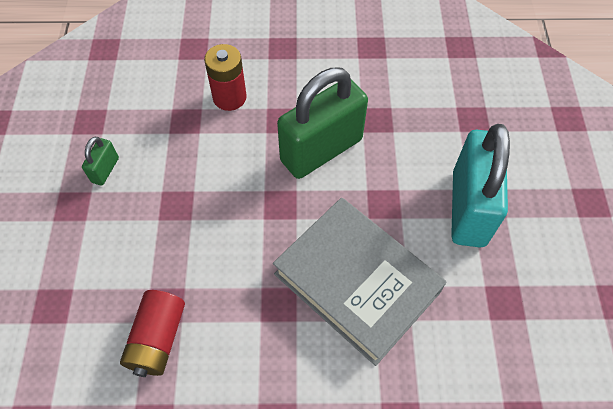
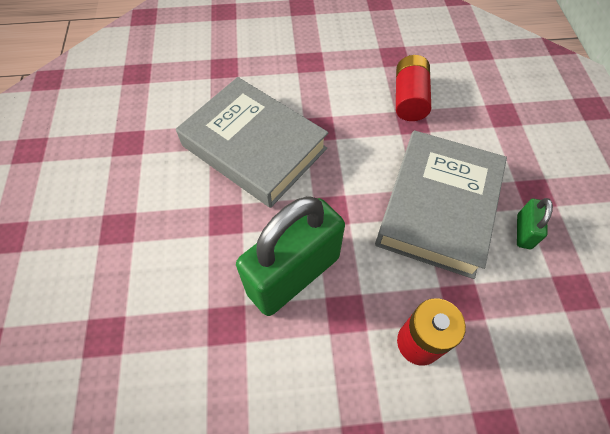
camera: 175 degrees right, 0 degrees up
(175, 198) = (438, 207): none -> grey book
(468, 208) = (139, 220): turquoise padlock -> none

